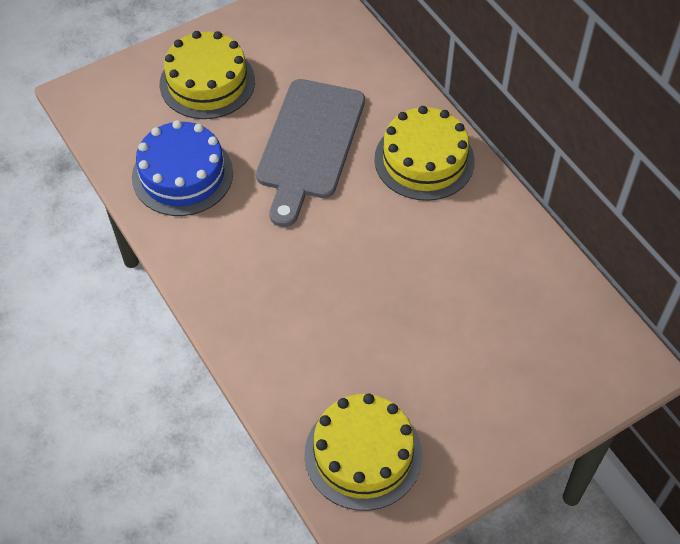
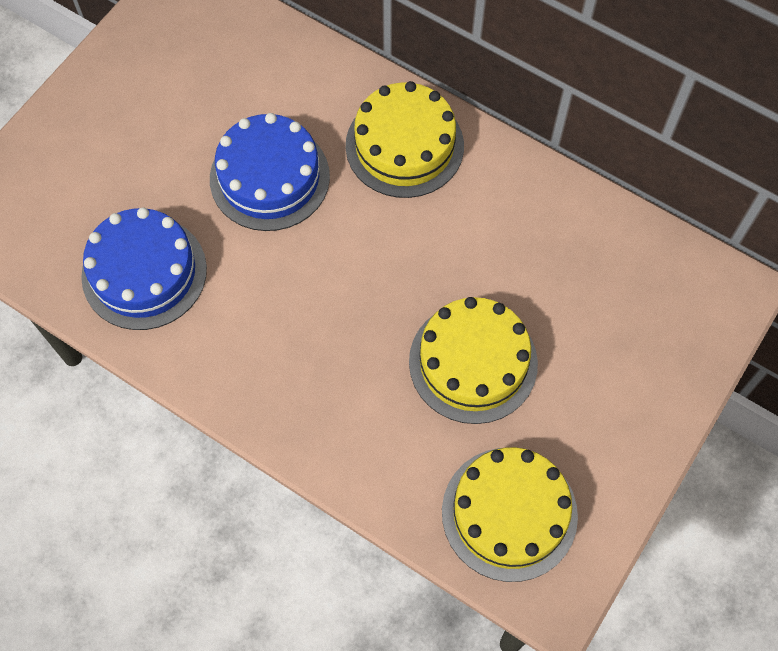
camera: 25 degrees left, 10 degrees up
(207, 82) = (113, 146): yellow cake -> yellow cake (473, 362)
(309, 144) = (269, 177): grey cutting board -> blue cake

